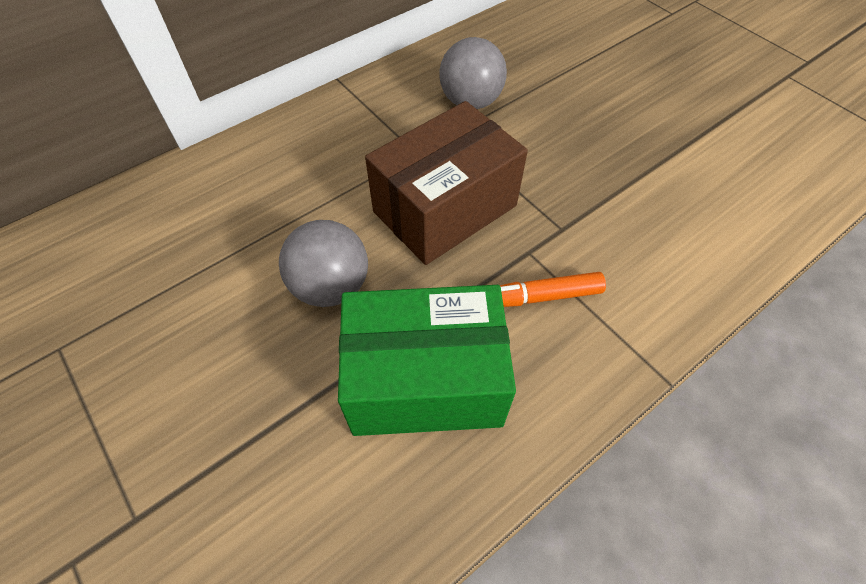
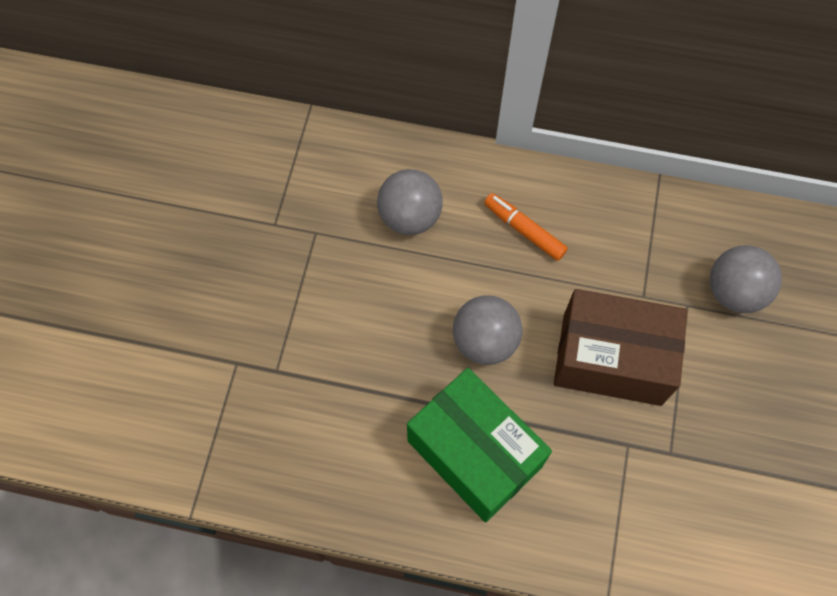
camera: 50 degrees right, 10 degrees up
(154, 255) = (410, 217): none -> grey ball
(540, 296) = (598, 479): orange marker -> orange marker (524, 230)

